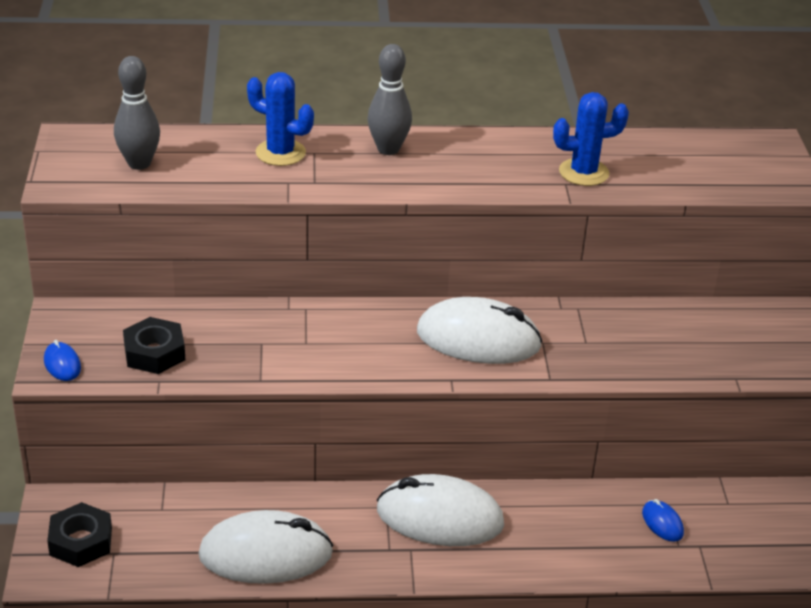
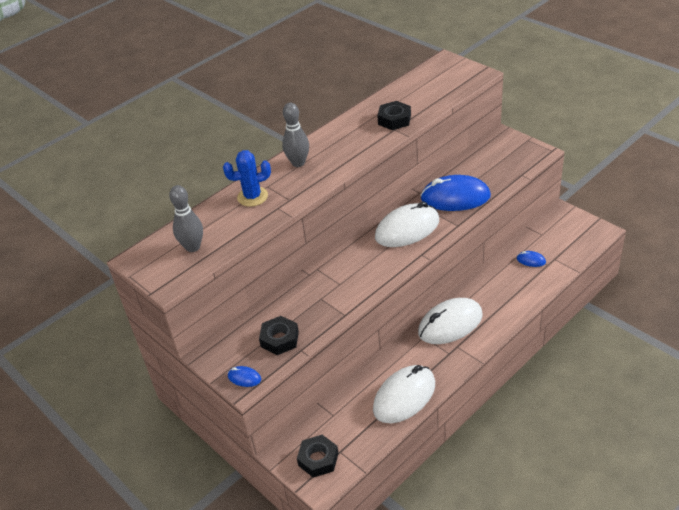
camera: 35 degrees left, 5 degrees up
(583, 172) = (394, 120): blue cactus -> black nut
(598, 344) = (455, 198): none -> blue mouse

